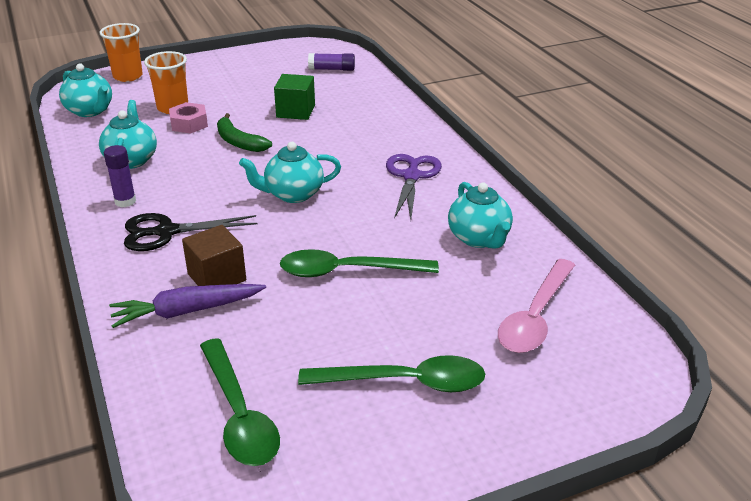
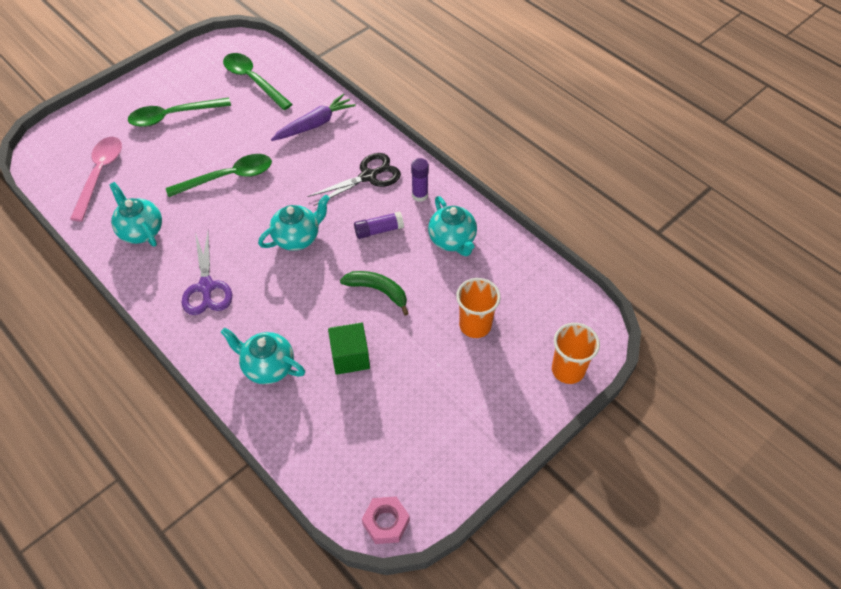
camera: 160 degrees right, 20 degrees up
(90, 111) = (548, 296): turquoise teapot -> turquoise teapot (268, 367)
(189, 124) = (440, 304): pink nut -> pink nut (386, 523)
(217, 277) = (311, 151): brown cube -> none
(332, 69) = (350, 463): purple glue stick -> purple glue stick (379, 230)

